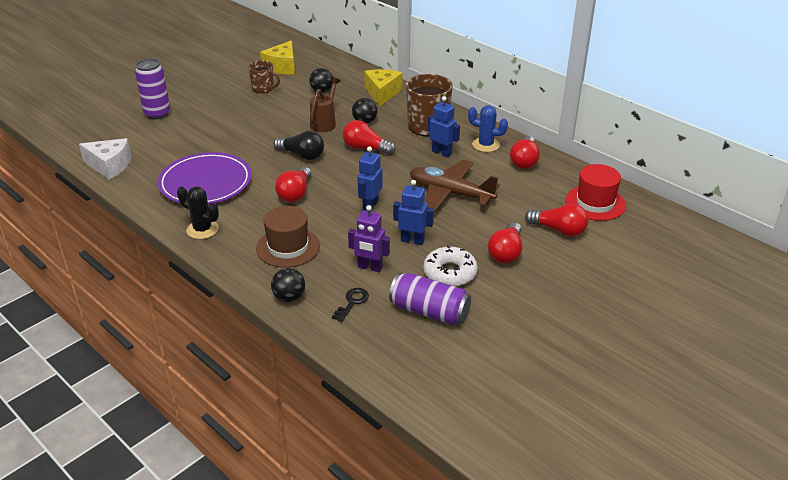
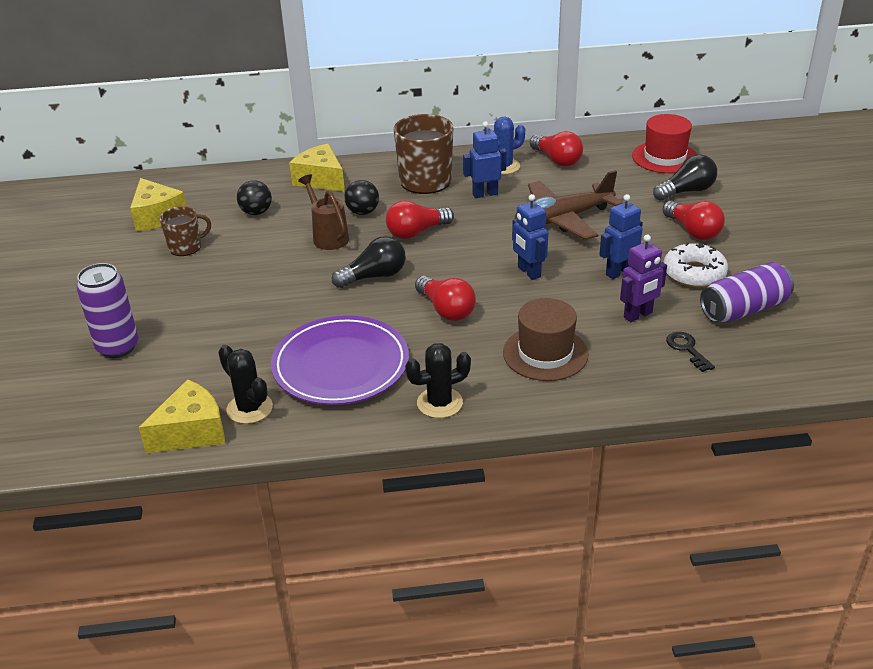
camera: 50 degrees left, 0 degrees up
(110, 166) = (191, 432): white cheese -> yellow cheese
(143, 173) = (249, 408): none -> black cactus
(289, 297) = (639, 387): black ball -> none
(559, 230) = (686, 191): red light bulb -> black light bulb

